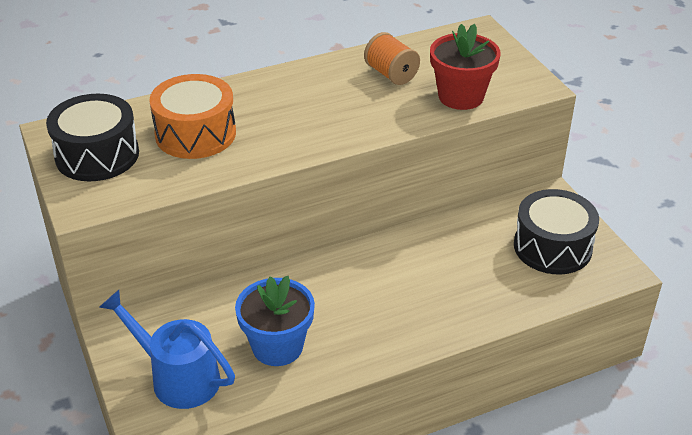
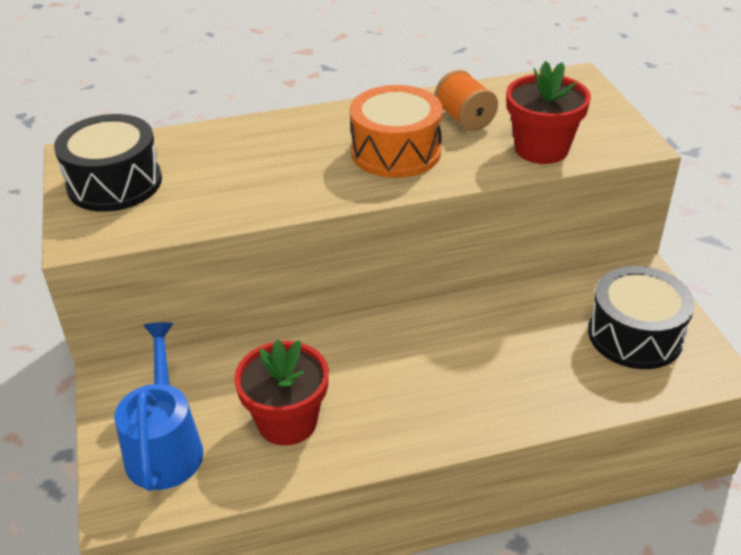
camera: 10 degrees right, 0 degrees up
(177, 377) = (165, 445): blue watering can -> blue watering can turned 45 degrees clockwise
(195, 134) = (228, 168): orange drum -> orange drum (396, 152)
(277, 346) = (287, 422): blue flower pot -> red flower pot

